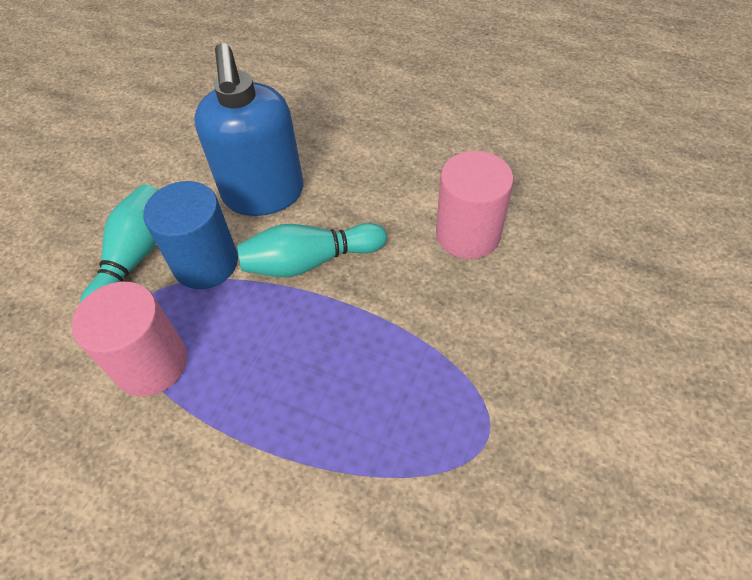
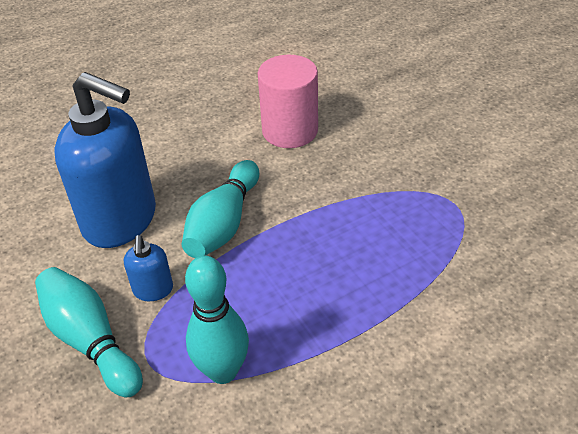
camera: 55 degrees left, 10 degrees down
(151, 363) = (223, 371): pink cylinder -> turquoise bowling pin
(206, 263) = (153, 290): blue cylinder -> blue soap dispenser

